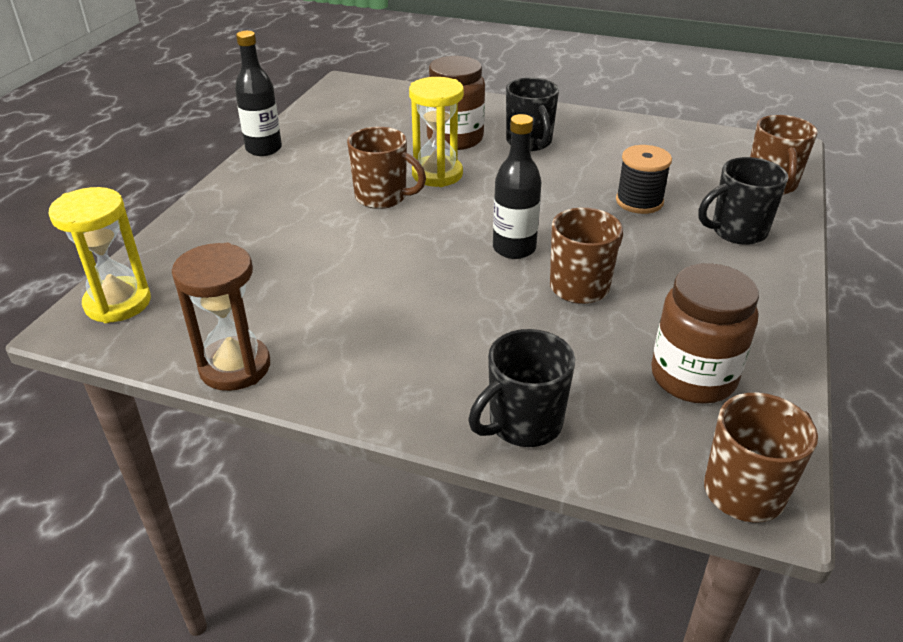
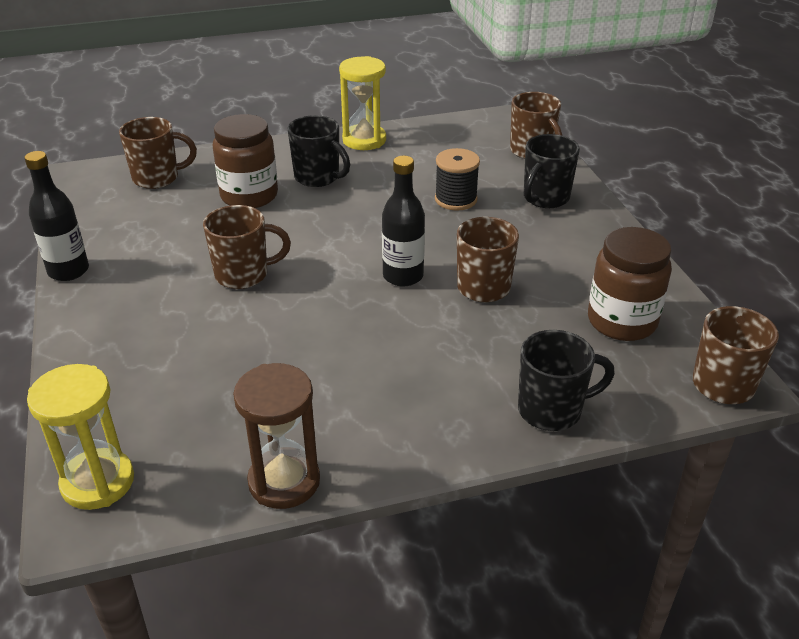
camera: 35 degrees left, 0 degrees up
(399, 103) = (157, 178): none -> brown mug
(437, 174) = (269, 235): yellow hourglass -> yellow hourglass (364, 140)
(523, 424) = (552, 410): black mug -> black mug turned 120 degrees counterclockwise

